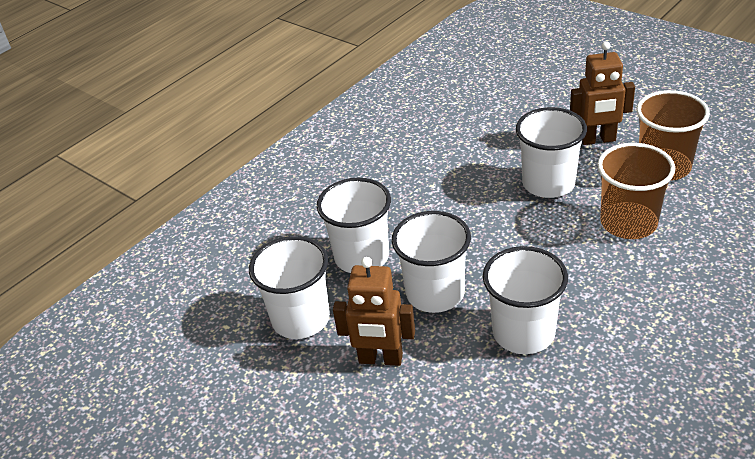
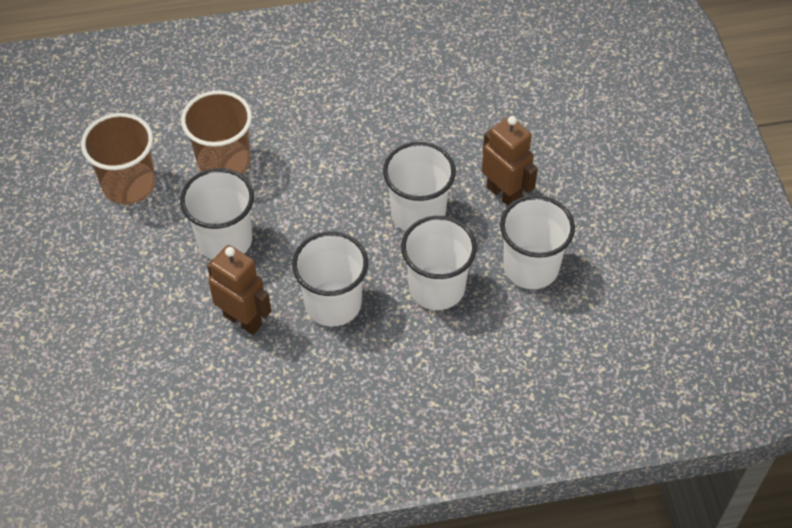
camera: 145 degrees left, 15 degrees up
(523, 332) = (395, 143): white cup -> white cup (333, 303)
(597, 140) = (129, 250): brown robot -> brown robot (243, 320)

